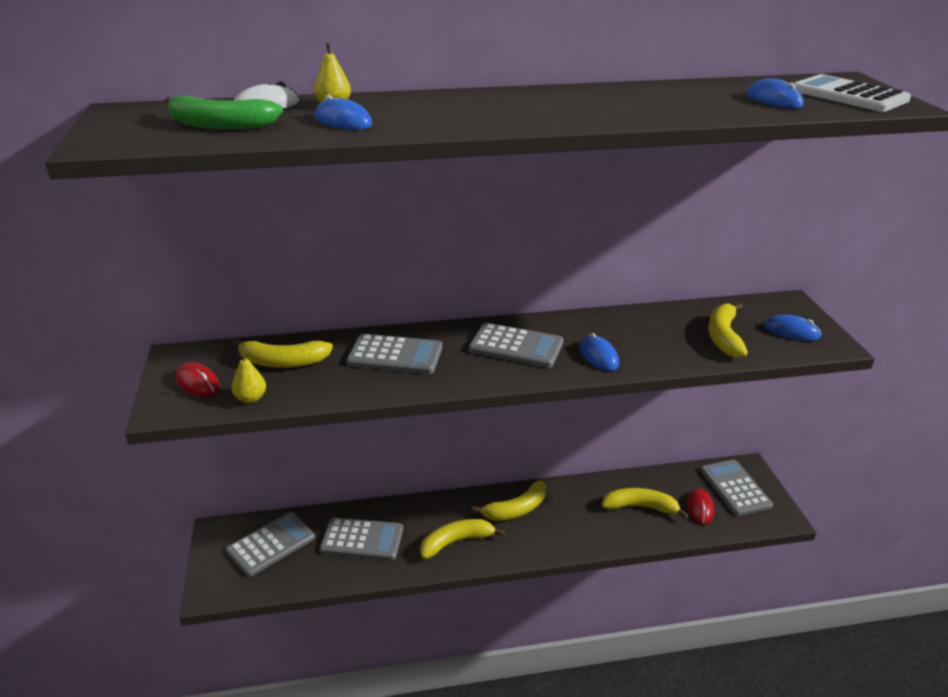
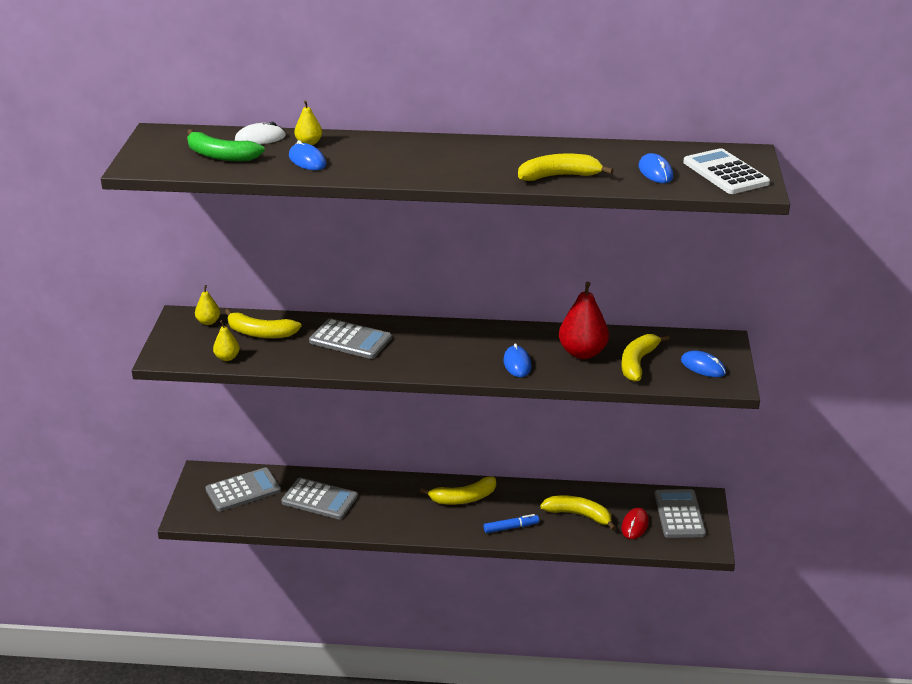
camera: 15 degrees right, 0 degrees up
(198, 382) = (192, 340): red mouse -> none
(213, 357) = (208, 322): none -> yellow pear
(456, 542) = (399, 515): yellow banana -> yellow banana (559, 176)
(516, 346) = (452, 346): grey calculator -> none
(580, 534) = (511, 527): none -> blue marker
(659, 334) = (582, 353): none -> red pear

